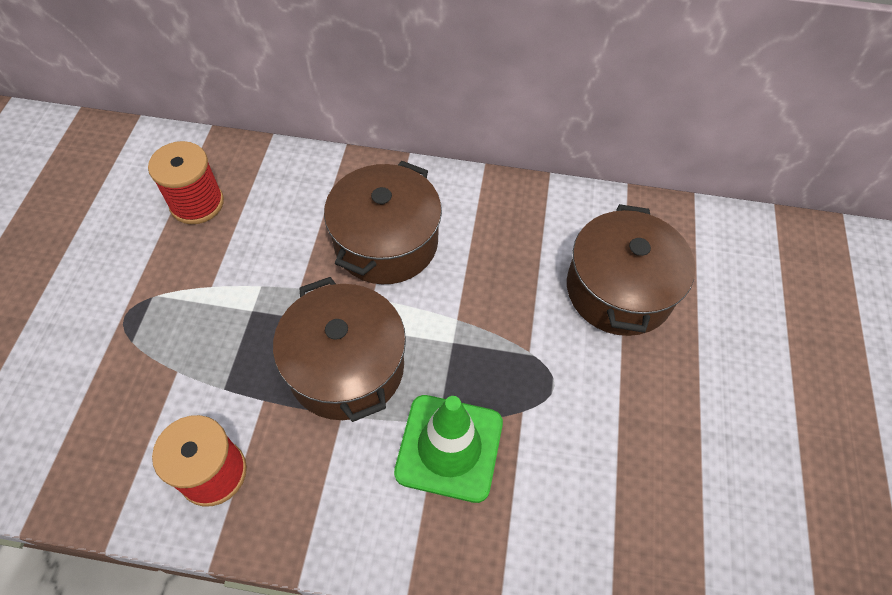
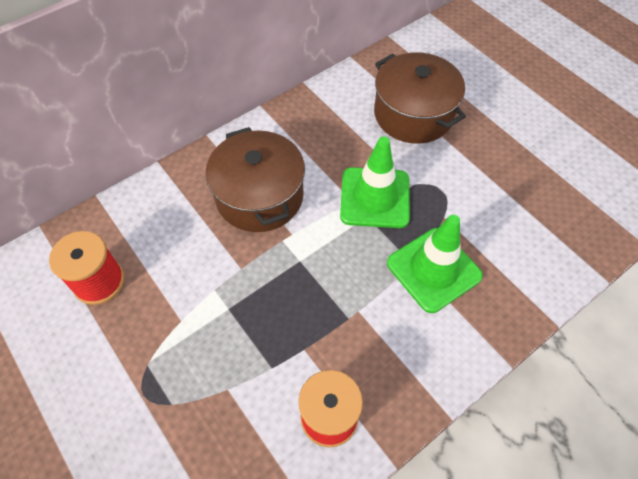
camera: 45 degrees left, 0 degrees up
(346, 367) = (327, 284): brown pot -> none
(480, 333) = (375, 198): none -> green traffic cone

